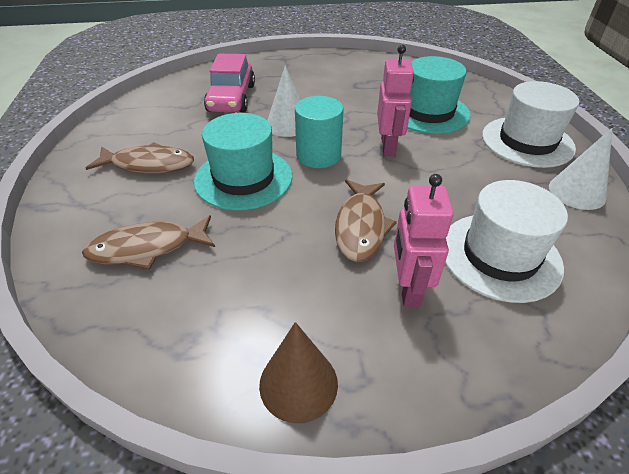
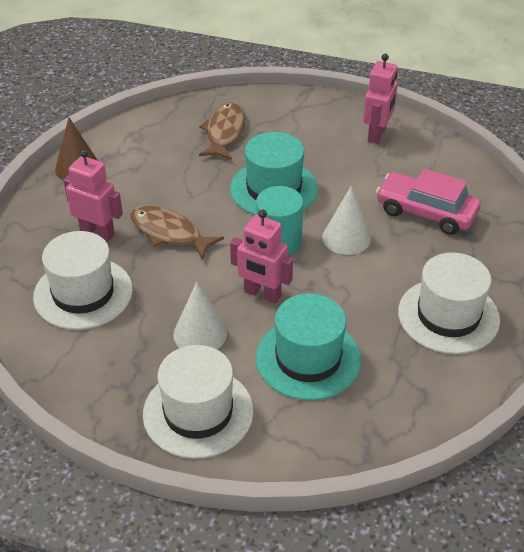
camera: 115 degrees right, 0 degrees up
(122, 140) = (377, 134): none -> pink robot
(148, 164) = (328, 144): brown fish -> none
(337, 74) = (448, 316): none -> white hat
(577, 192) = (102, 394): white cone -> white cone (200, 334)

